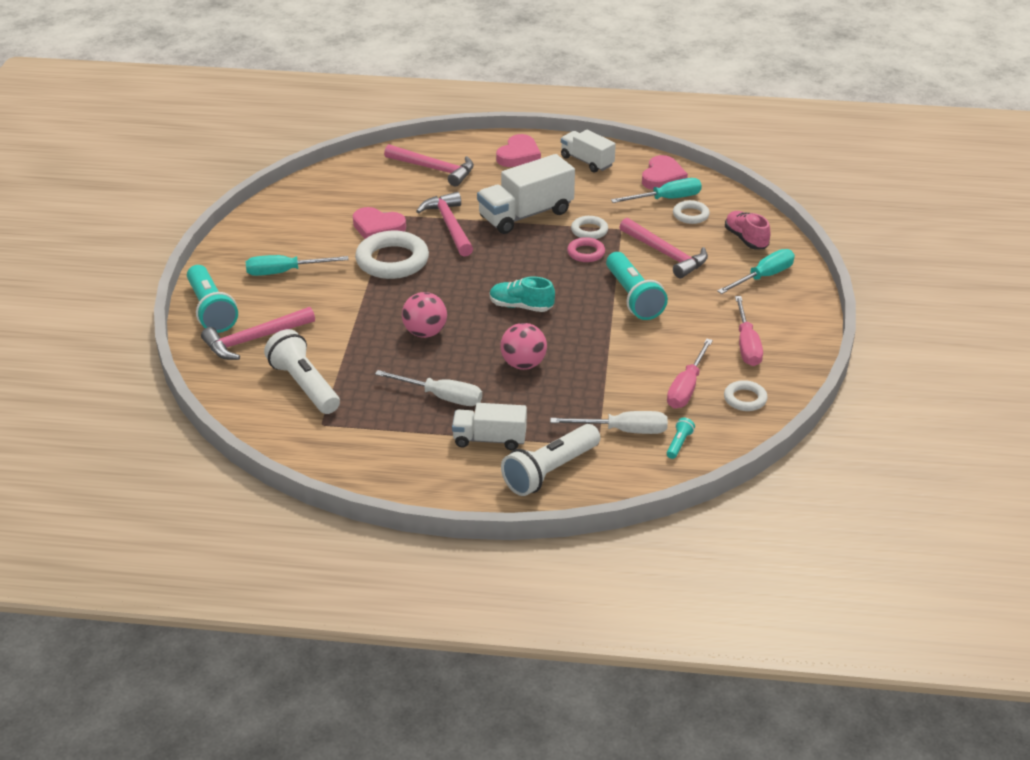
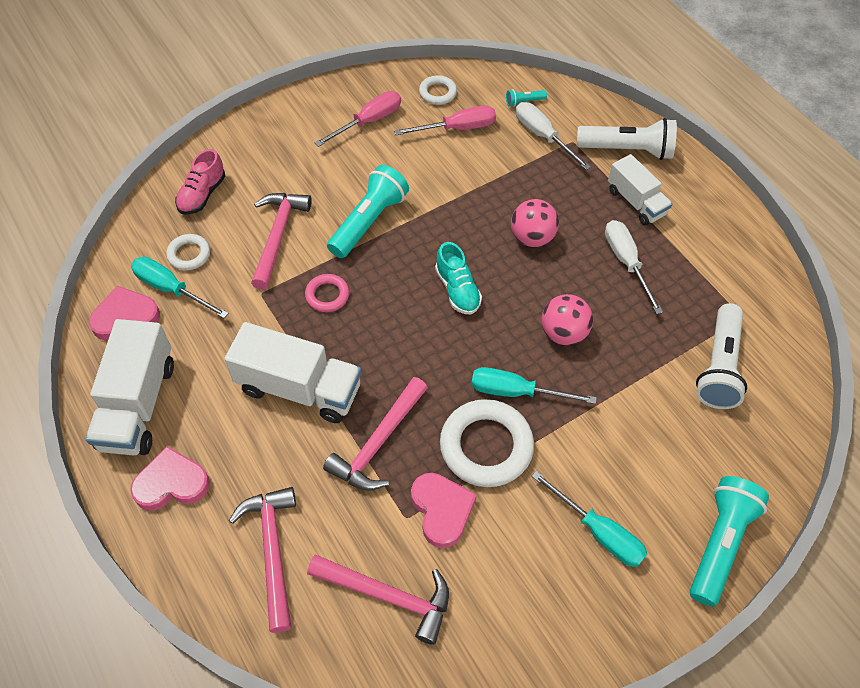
camera: 130 degrees left, 20 degrees up
(254, 340) = (713, 461): pink hammer -> pink hammer (388, 596)
(587, 161) = (138, 404): white truck -> white truck, size x1.60
(589, 231) = (285, 316): white ring -> none
(763, 277) = (258, 155): turquoise screwdriver -> turquoise screwdriver (516, 392)

